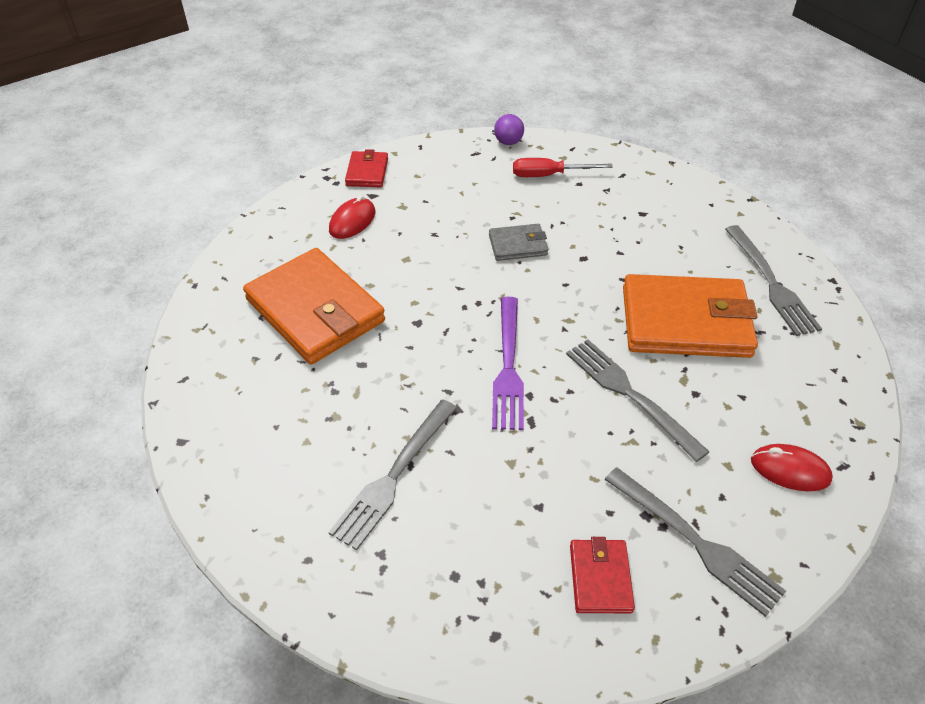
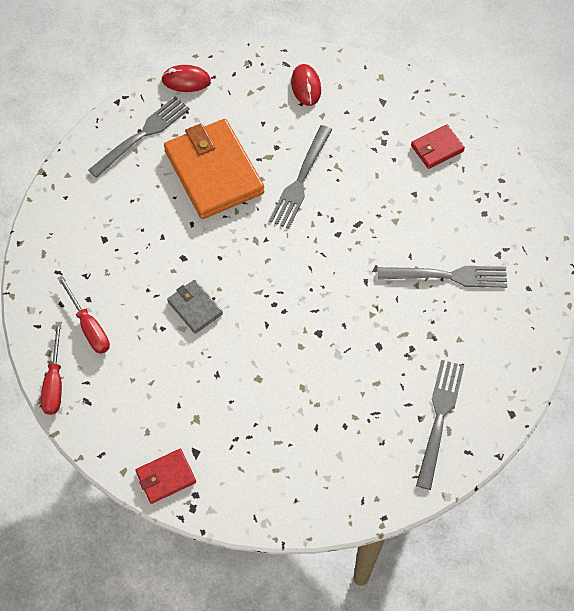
camera: 120 degrees left, 15 degrees up
(315, 310) = (352, 408): orange wallet -> none
(352, 221) = (239, 446): red mouse -> red mouse (186, 80)
(508, 142) = (54, 382): purple ball -> red screwdriver
(508, 367) = (322, 256): purple fork -> none
(696, 542) = (385, 114): grey fork -> grey fork (439, 418)

